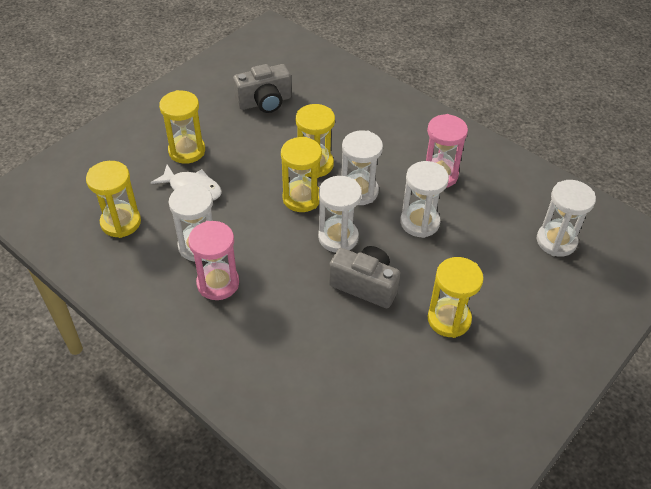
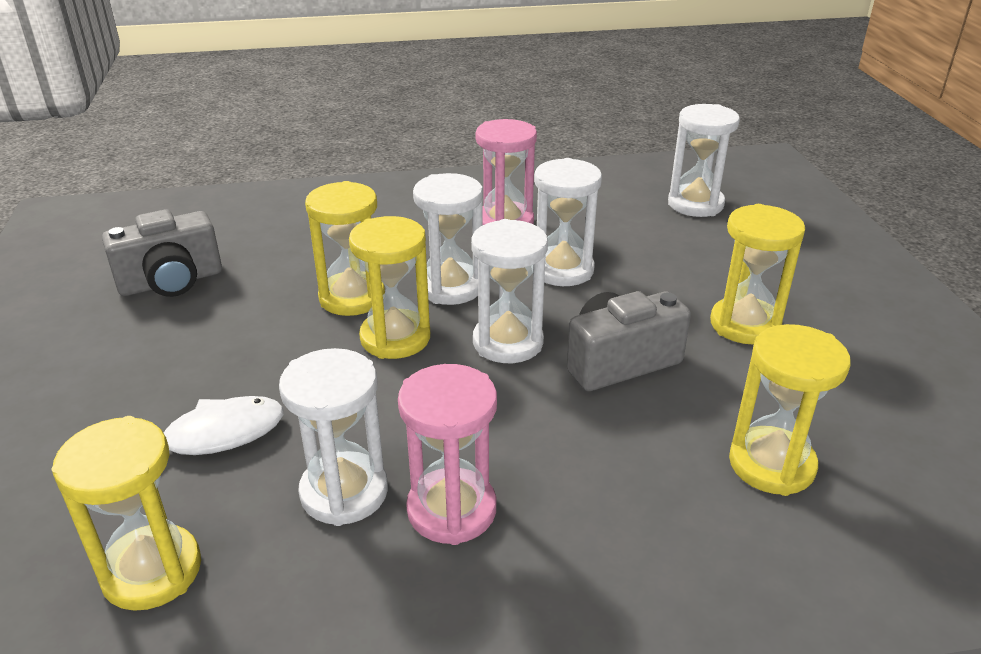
camera: 50 degrees left, 15 degrees down
(187, 151) = (130, 401): yellow hourglass -> yellow hourglass (771, 464)
(264, 102) = (171, 282): grey camera -> grey camera turned 45 degrees clockwise

